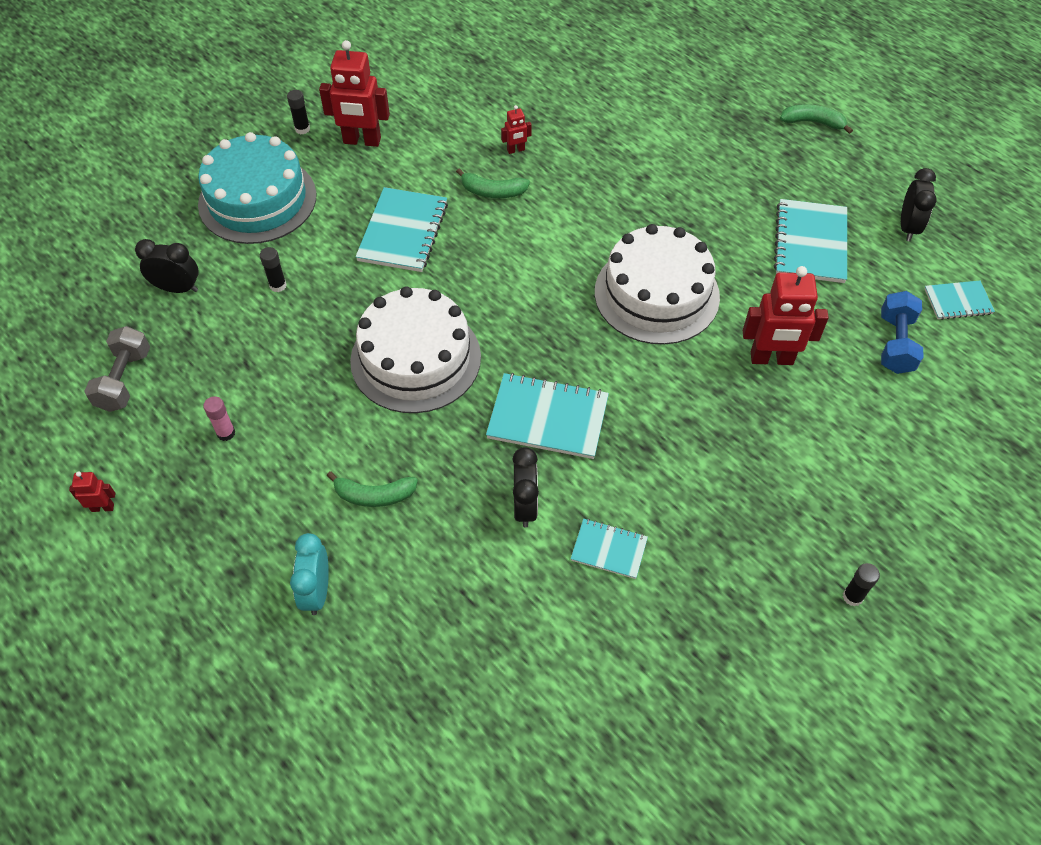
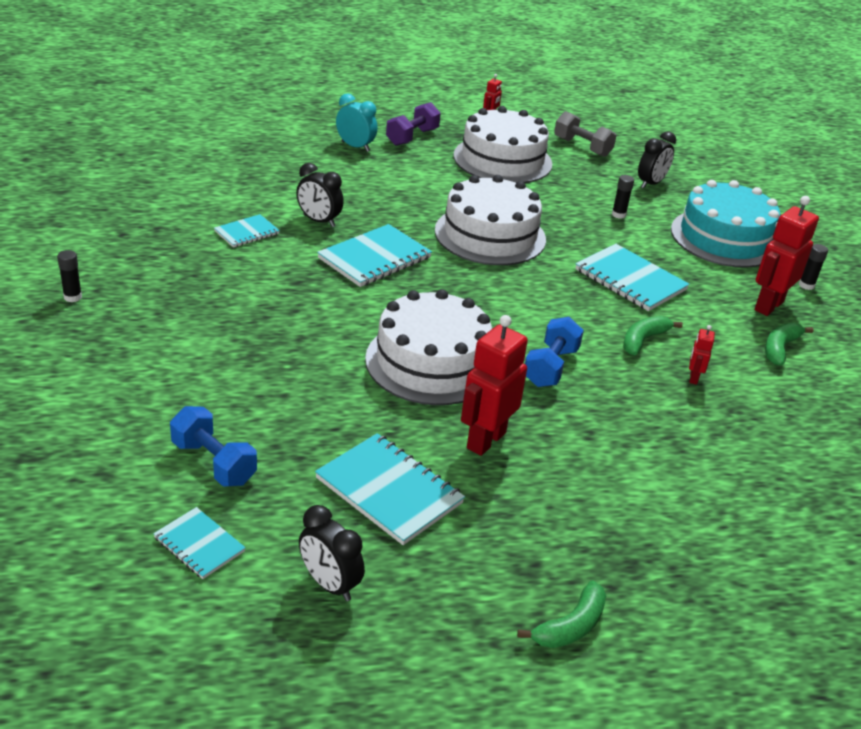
camera: 120 degrees right, 20 degrees down
(226, 433) = (502, 160): pink glue stick -> white cake
(237, 551) = (412, 137): none -> purple dumbbell
(374, 495) = (396, 182): green banana -> green banana (780, 348)
(587, 227) = (550, 367): none -> blue dumbbell
(771, 359) = (293, 381): red robot -> red robot (485, 440)
(958, 301) = (199, 545): turquoise notebook -> turquoise notebook turned 75 degrees counterclockwise

